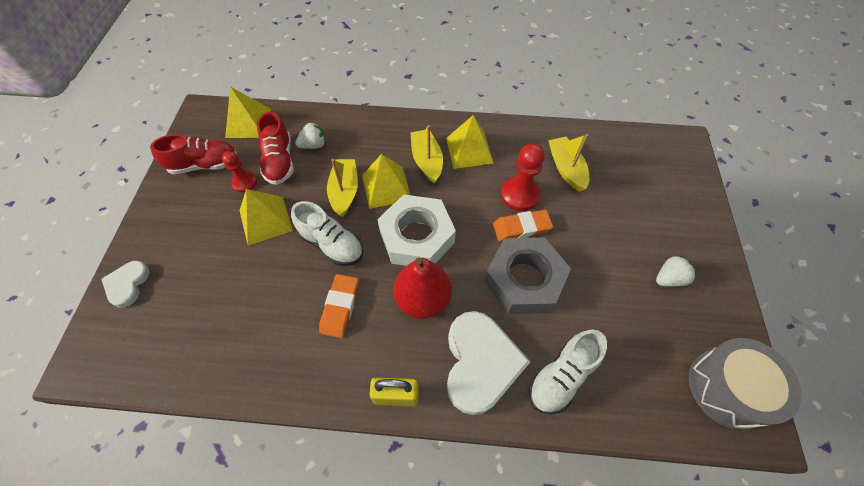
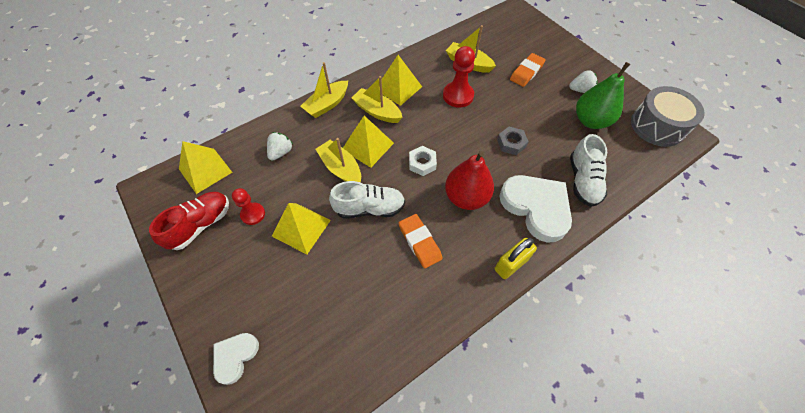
camera: 40 degrees left, 0 degrees up
(128, 284) = (235, 357): white heart -> white heart turned 60 degrees clockwise
(279, 161) = (265, 181): red shoe -> none
(391, 126) = (327, 104): none -> yellow boat
(417, 237) = (422, 163): white nut -> white nut, size x0.47
(521, 227) = (479, 114): orange eraser -> orange eraser (526, 72)
(524, 280) = (511, 143): grey nut -> grey nut, size x0.47
(643, 321) = (590, 121): none -> green pear
(669, 279) = (580, 90): white strawberry -> white strawberry turned 60 degrees clockwise

